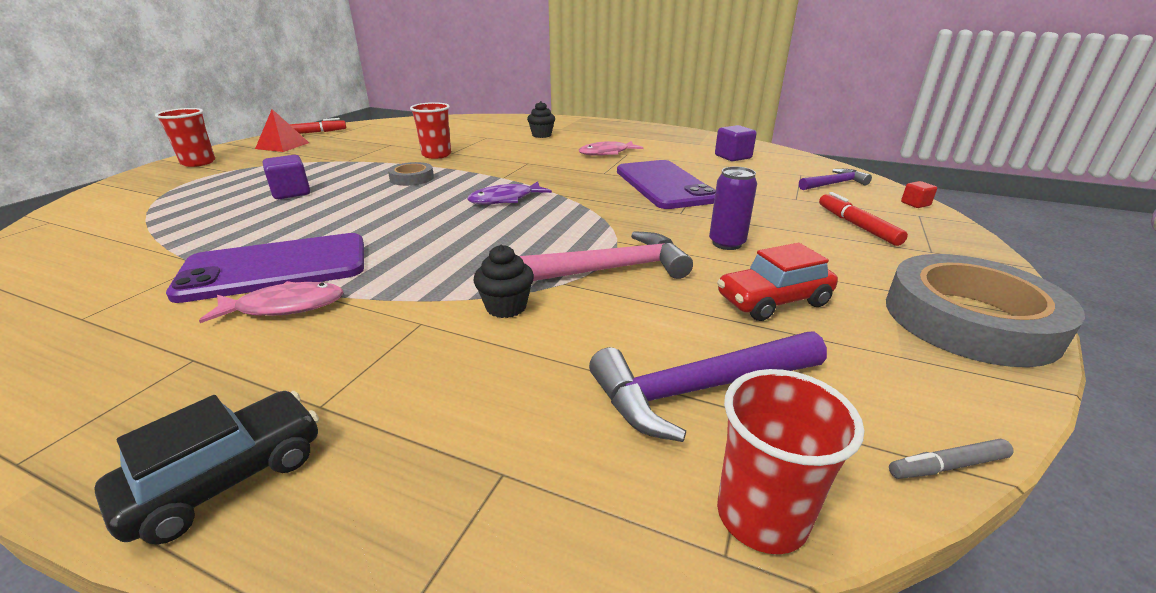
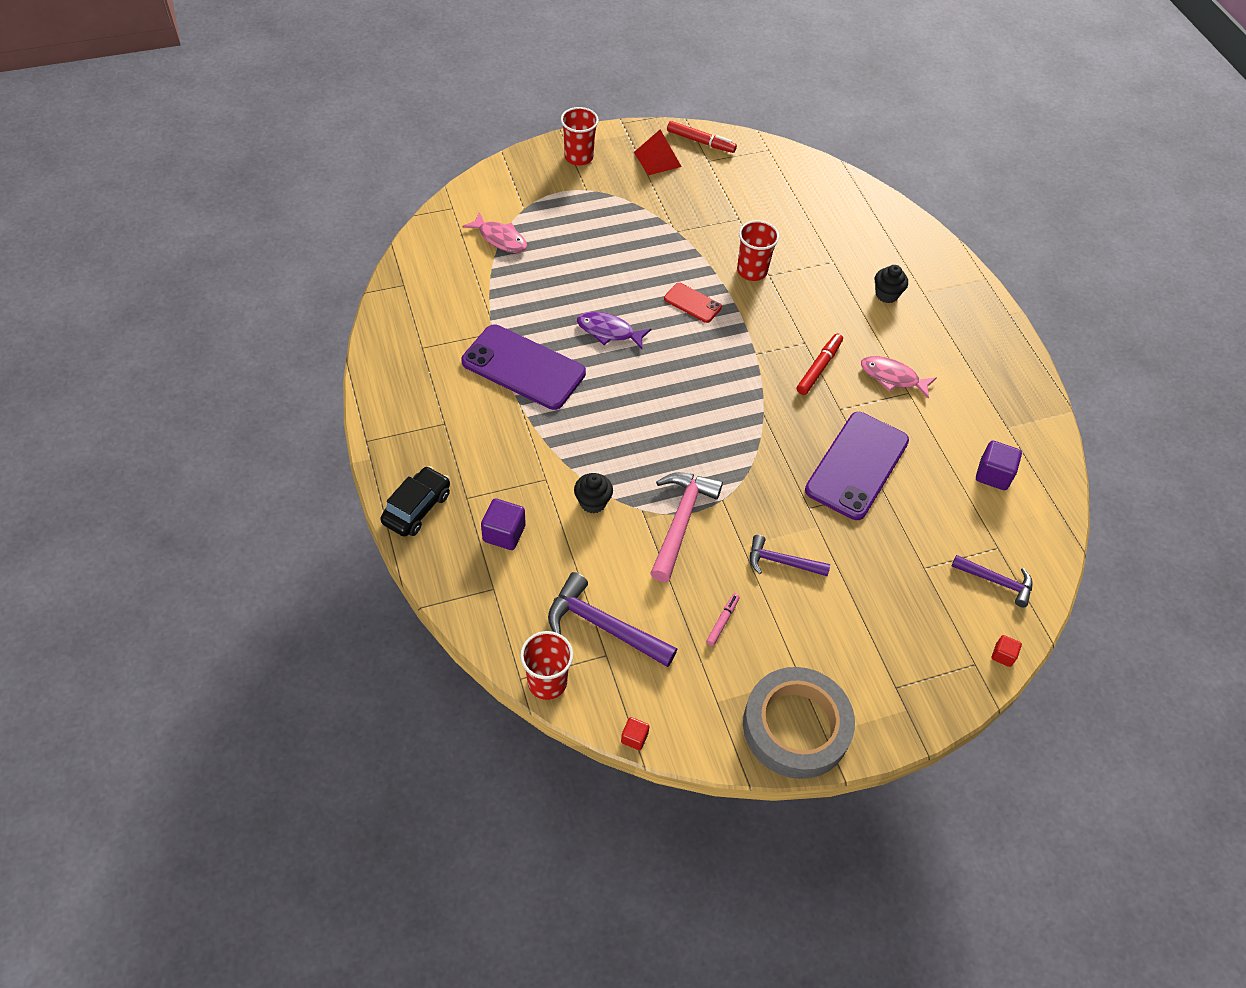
camera: 45 degrees right, 25 degrees up
(227, 477) = (417, 508): black car -> black car turned 60 degrees counterclockwise
(285, 307) = (502, 412): pink fish -> pink fish (500, 239)
(291, 193) = (598, 266): purple cube -> purple cube (504, 533)
(412, 178) = (692, 303): grey tape -> red phone
(505, 199) = (718, 390): purple fish -> purple fish (609, 331)
(611, 269) = (680, 521): pink hammer -> pink hammer turned 105 degrees counterclockwise
(726, 243) = (782, 562): purple can -> purple hammer
(773, 301) = (722, 621): red car -> pink marker
(857, 225) = (902, 628): red marker -> red marker (819, 368)
(947, 466) = (634, 738): grey marker -> red cube

